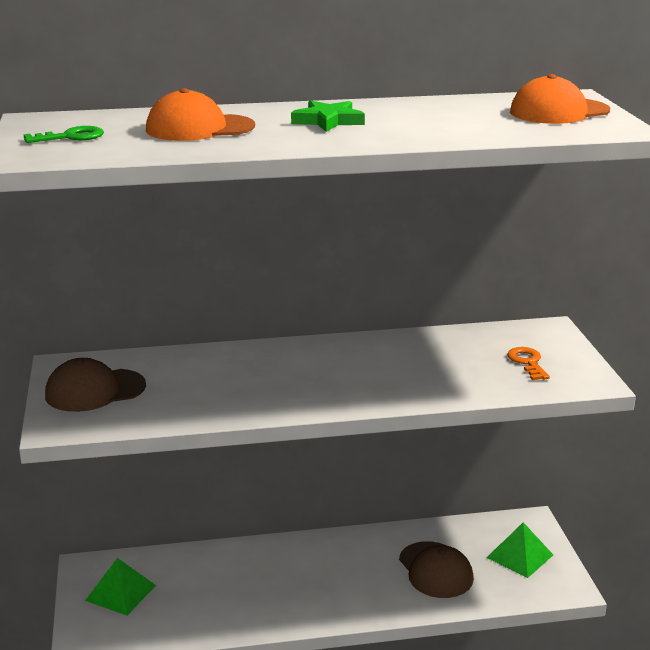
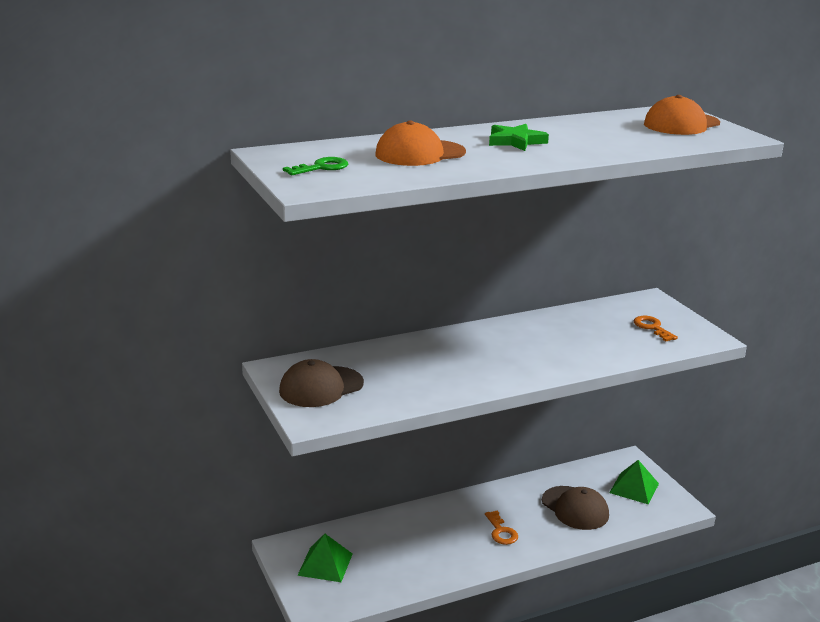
camera: 15 degrees left, 0 degrees up
(334, 585) = (501, 531): none -> orange key

